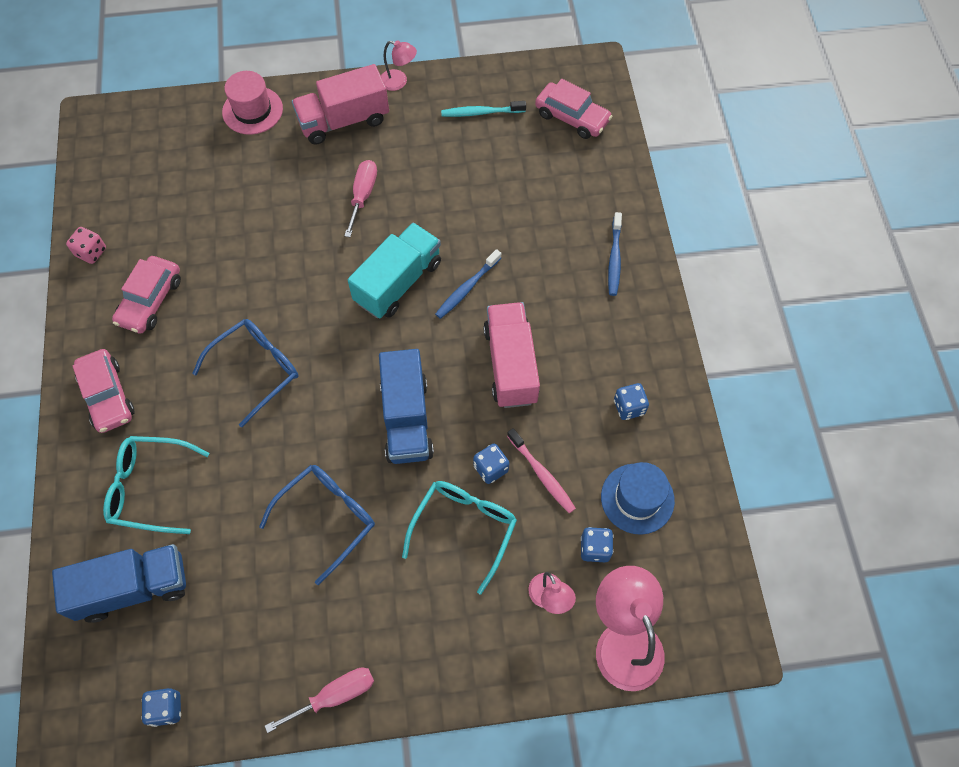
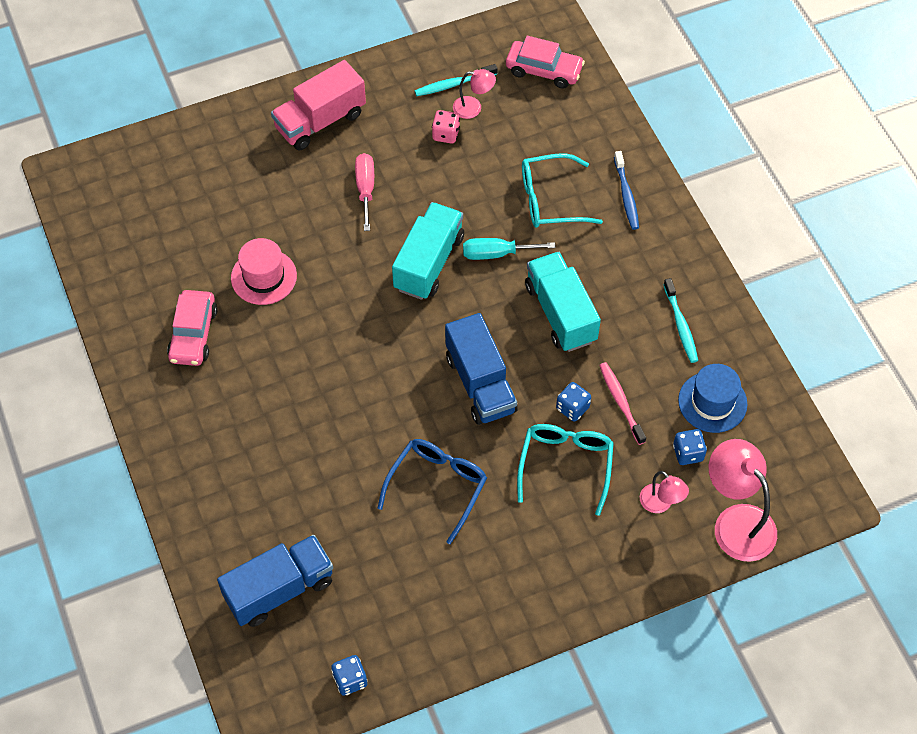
camera: 15 degrees left, 5 degrees down
(91, 252) = (115, 302): pink dice -> pink dice (445, 134)
(107, 396) = (186, 430): pink car -> none
(150, 488) = (261, 501): turquoise glasses -> turquoise glasses (550, 200)
(252, 110) = (224, 130): pink hat -> pink hat (263, 277)
(256, 370) = (321, 373): blue glasses -> none
(335, 695) = (498, 631): pink screwdriver -> none
(399, 82) = (362, 71): pink lamp -> pink lamp (473, 108)
(467, 288) = (496, 253): blue toothbrush -> turquoise screwdriver
(510, 365) = (560, 313): pink truck -> turquoise truck
(542, 474) = (620, 402): pink toothbrush -> pink toothbrush turned 150 degrees counterclockwise
(629, 407) = (681, 325): blue dice -> turquoise toothbrush

